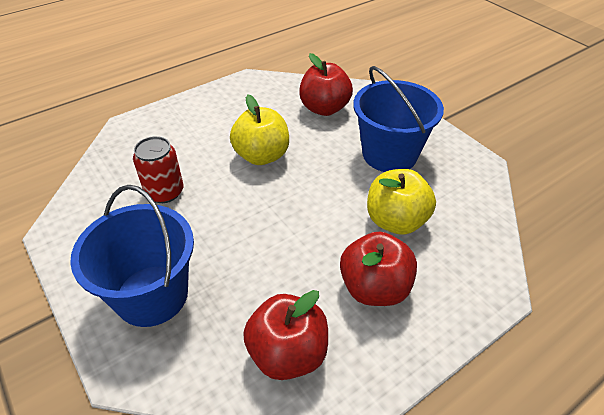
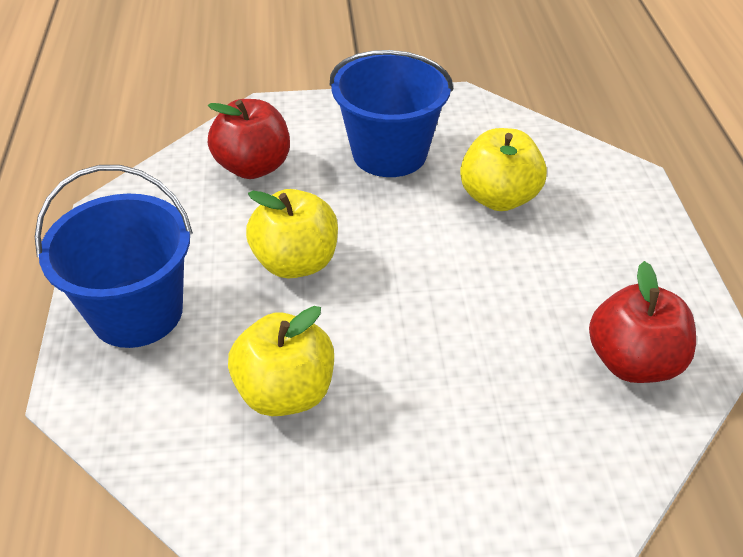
camera: 60 degrees left, 0 degrees up
(152, 295) = (478, 465): blue bucket -> blue bucket (137, 312)
(164, 192) = (285, 392): red can -> yellow apple
(374, 288) = (582, 256): red apple -> none

